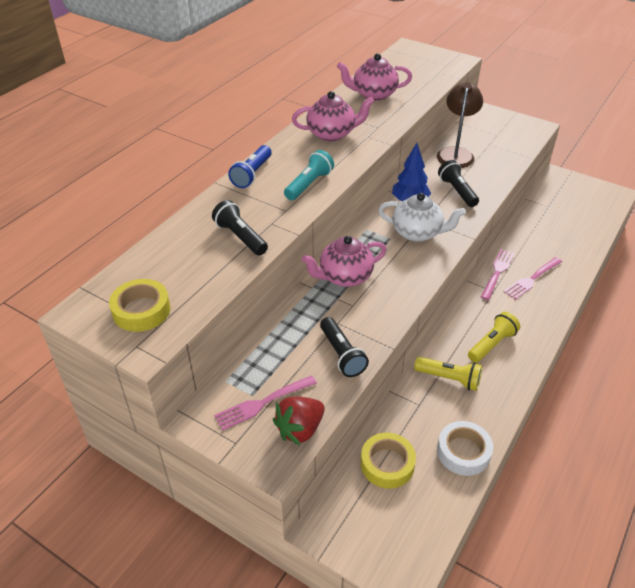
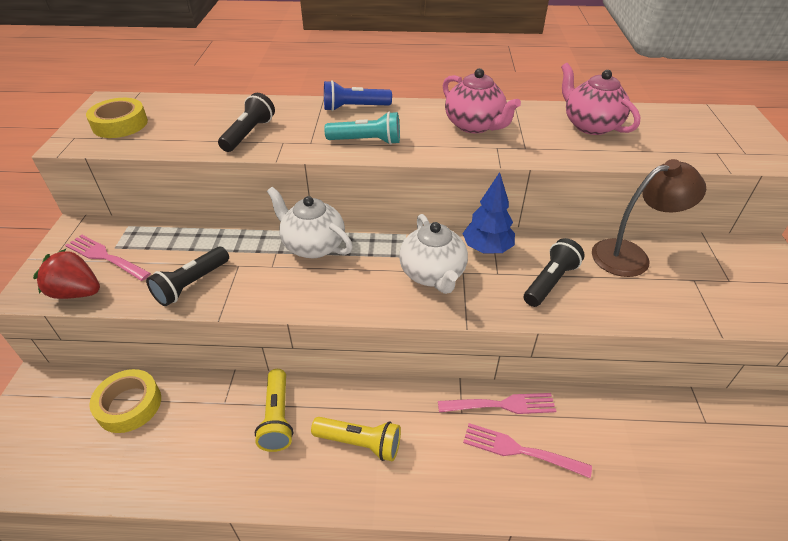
camera: 60 degrees right, 0 degrees up
(344, 277) = (313, 245): pink teapot -> white teapot
(463, 452) = (166, 471): white tape -> none

